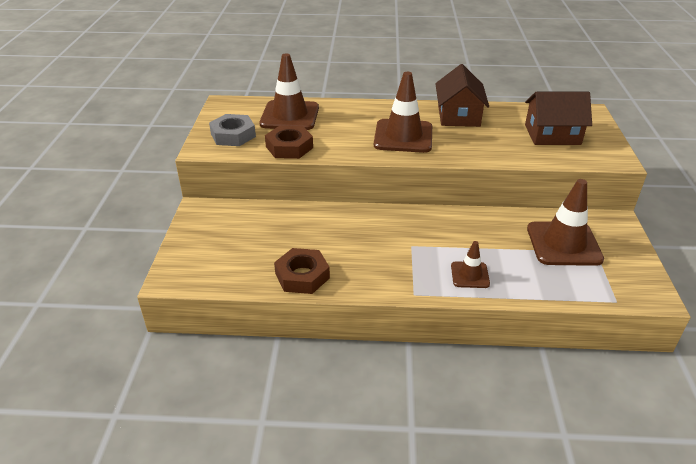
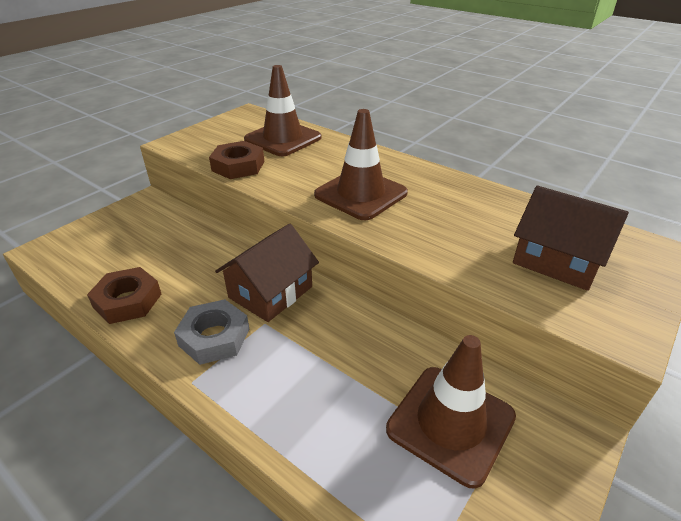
camera: 35 degrees right, 0 degrees up
(233, 135) = (211, 140): grey nut -> grey nut (214, 337)
(458, 115) = (457, 193): brown house -> brown house (270, 292)
(470, 275) = (278, 395): brown traffic cone -> none

